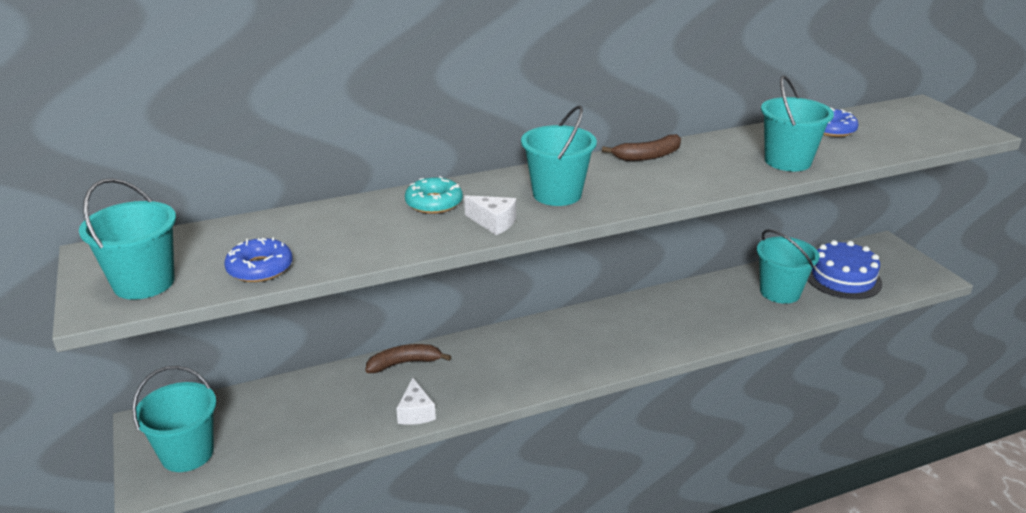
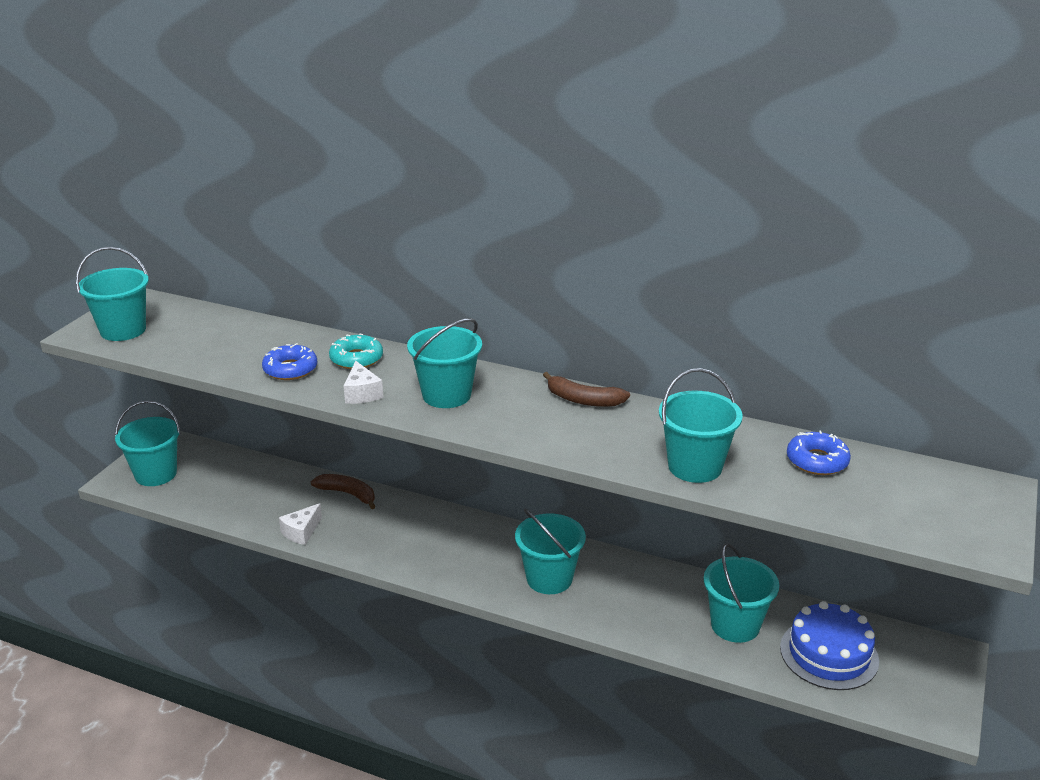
camera: 45 degrees right, 0 degrees up
(260, 268) = (185, 352): blue donut -> blue donut (290, 369)
(642, 331) = (549, 578): none -> turquoise bucket

